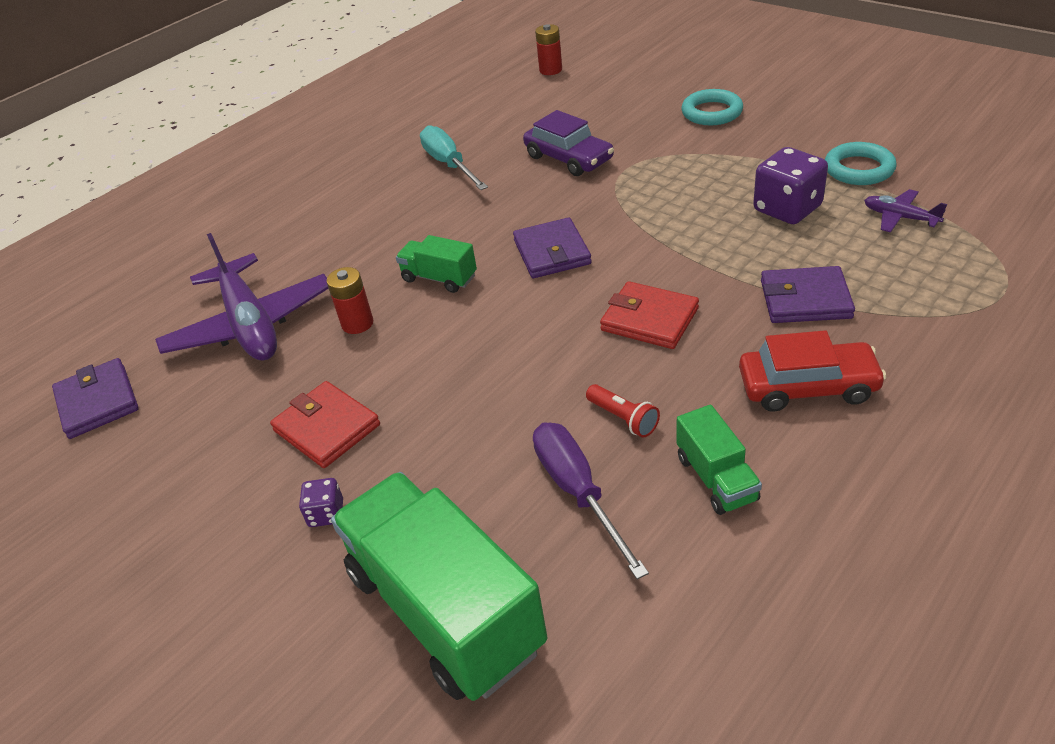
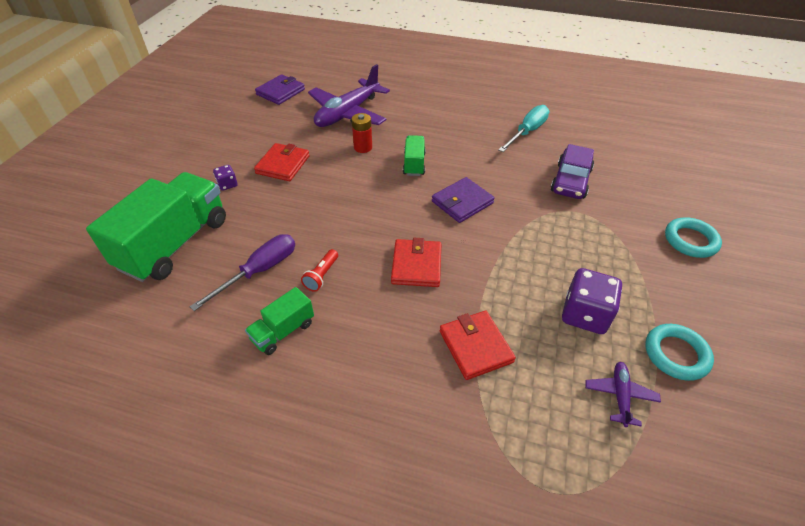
camera: 60 degrees right, 5 degrees up
(550, 70) = (676, 141): red battery -> none
(805, 299) = (475, 346): purple wallet -> red wallet
(807, 386) = (380, 364): red car -> none

